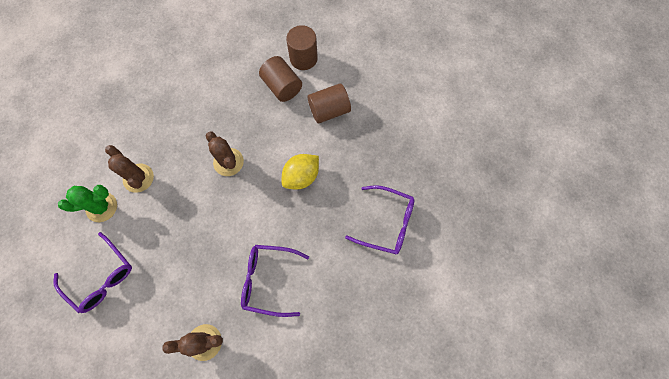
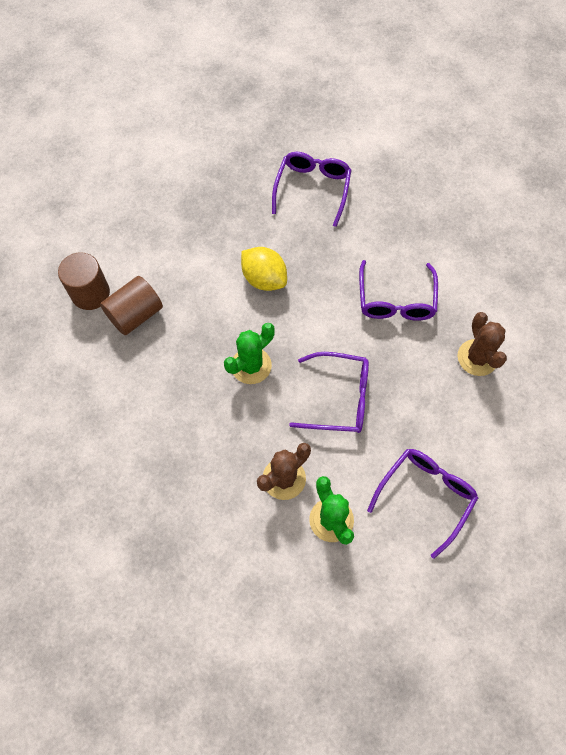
camera: 95 degrees left, 5 degrees down
(190, 223) = (339, 398): none -> purple glasses
(228, 162) = (251, 366): brown cactus -> green cactus
(329, 110) = (170, 256): brown cylinder -> none

